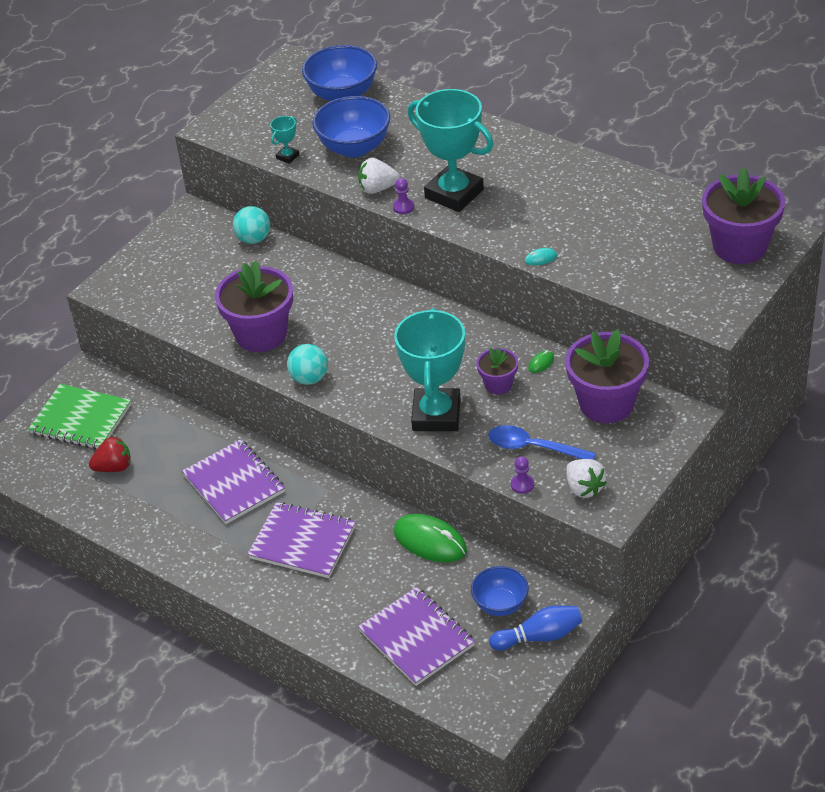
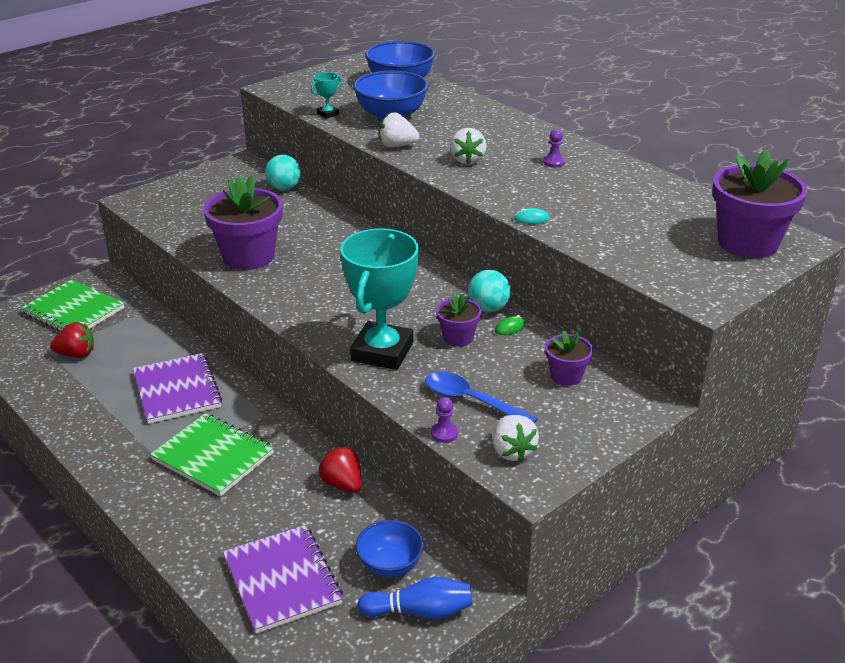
camera: 10 degrees right, 10 degrees down
(302, 542) = (213, 456): purple notebook -> green notebook
(309, 378) = (273, 298): turquoise ball -> turquoise ball (488, 309)
(403, 207) = (414, 162): purple pawn -> purple pawn (554, 162)
(430, 541) = (342, 484): green mouse -> red strawberry
(454, 194) = (467, 160): turquoise trophy -> white strawberry
(606, 403) = (566, 376): purple flower pot -> purple flower pot, size x0.52

